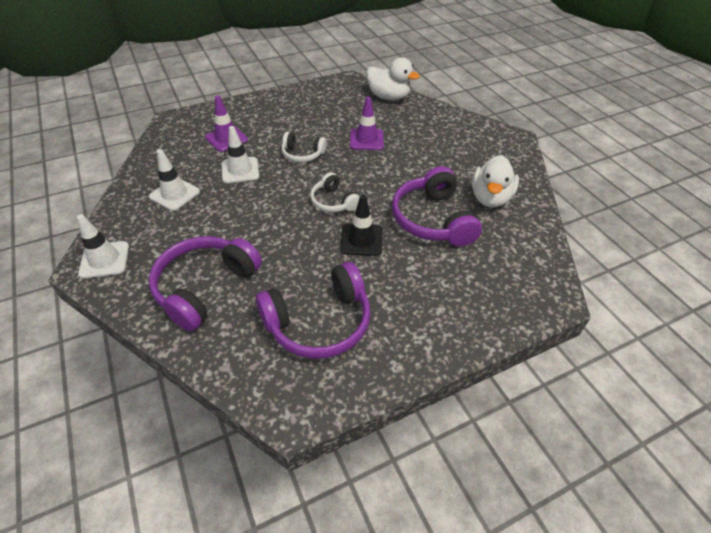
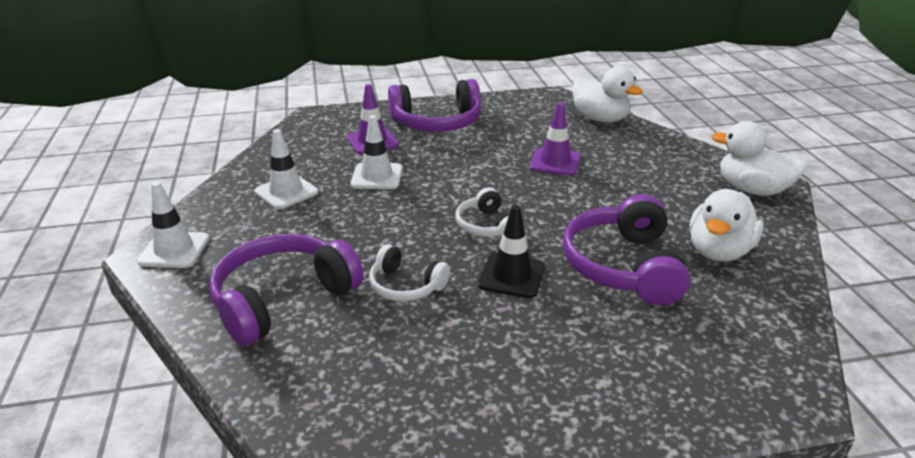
camera: 15 degrees right, 15 degrees down
(302, 154) = (463, 168): white headphones -> white headphones (406, 286)
(319, 322) = (419, 367): purple headphones -> purple headphones (437, 123)
(501, 145) = (752, 190): none -> white duck

